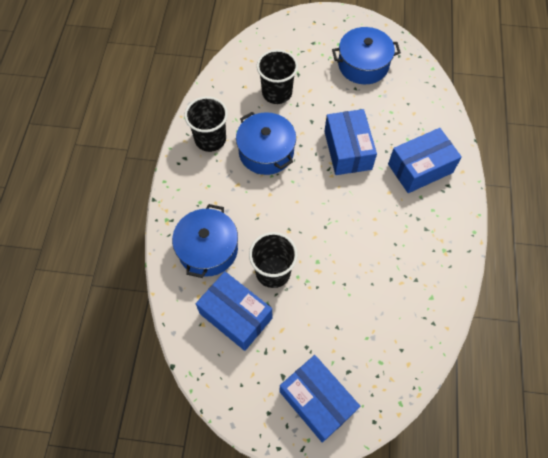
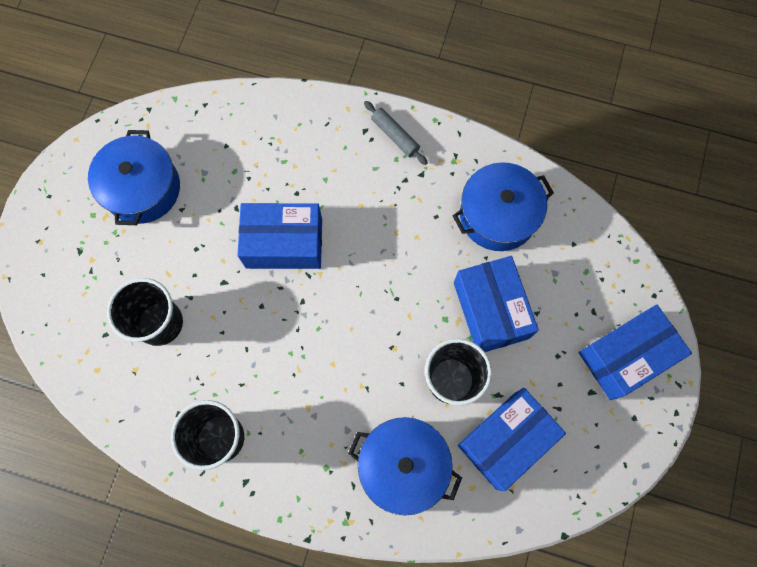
camera: 80 degrees left, 10 degrees up
(266, 152) = (261, 357): blue pot -> blue pot (498, 215)
(420, 168) = (332, 157): blue box -> blue box (490, 310)
(451, 206) = (395, 136): none -> grey rolling pin

